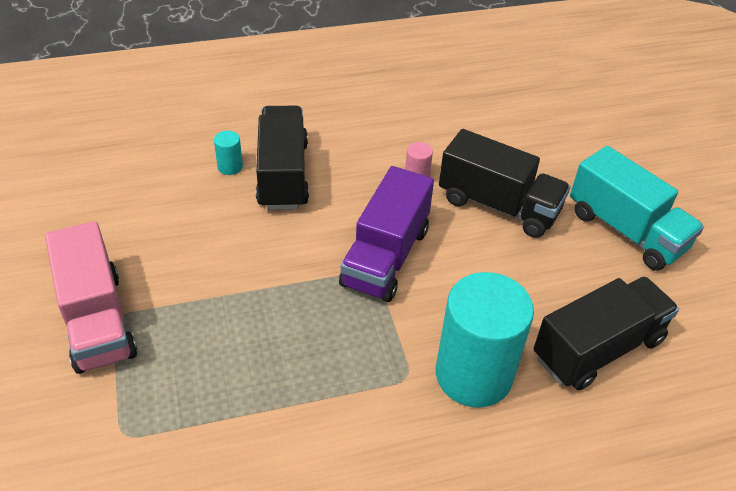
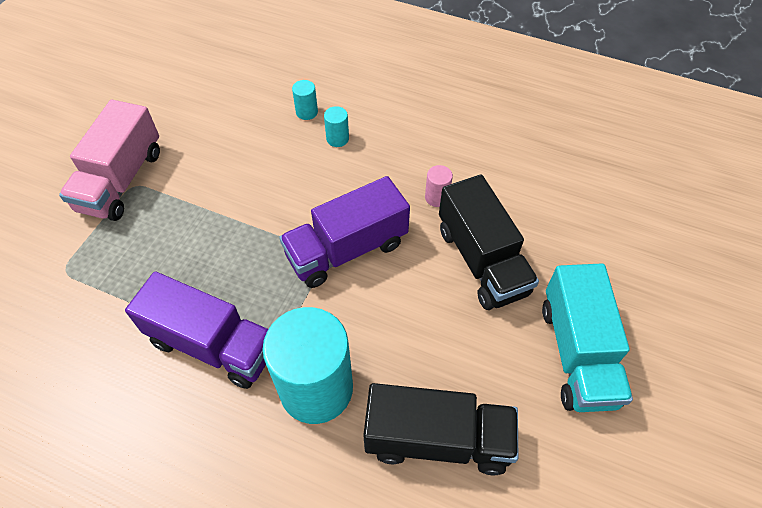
camera: 40 degrees right, 10 degrees up
(283, 175) = (337, 139): black truck -> turquoise cylinder
(350, 400) = (213, 345): none -> purple truck

